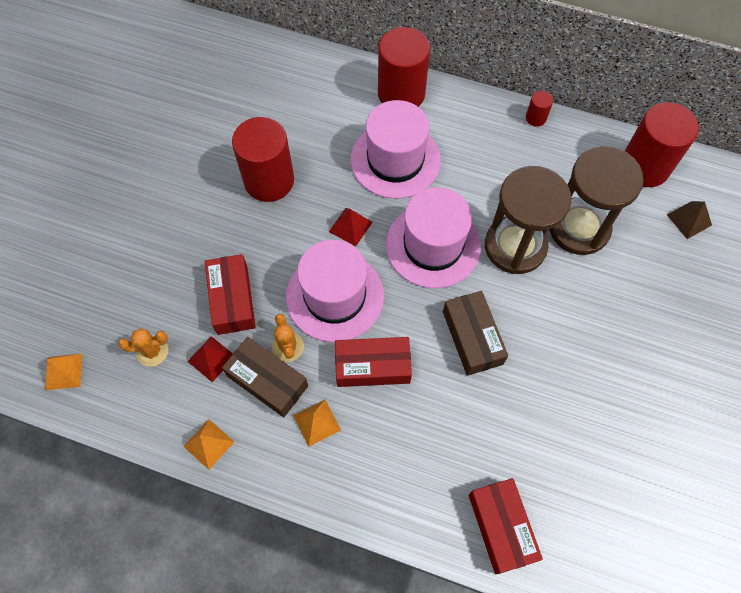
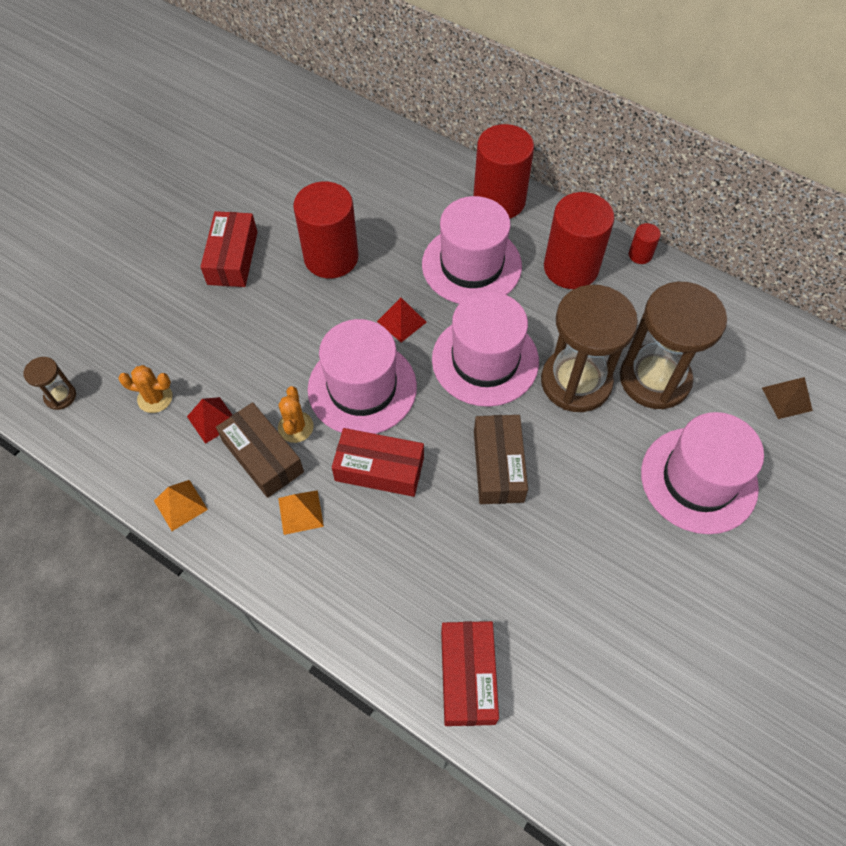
camera: 15 degrees right, 5 degrees down
(63, 371) = (60, 396): orange pyramid -> brown hourglass
(232, 299) = (254, 366): red box -> red box (233, 258)
(638, 308) = (698, 480): none -> pink hat
(644, 166) = (750, 331): red cylinder -> red cylinder (571, 268)

